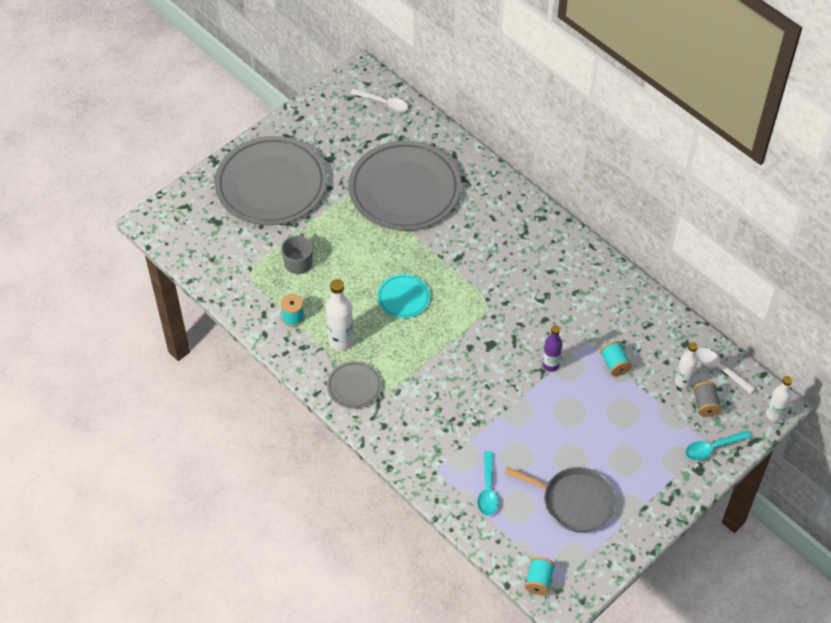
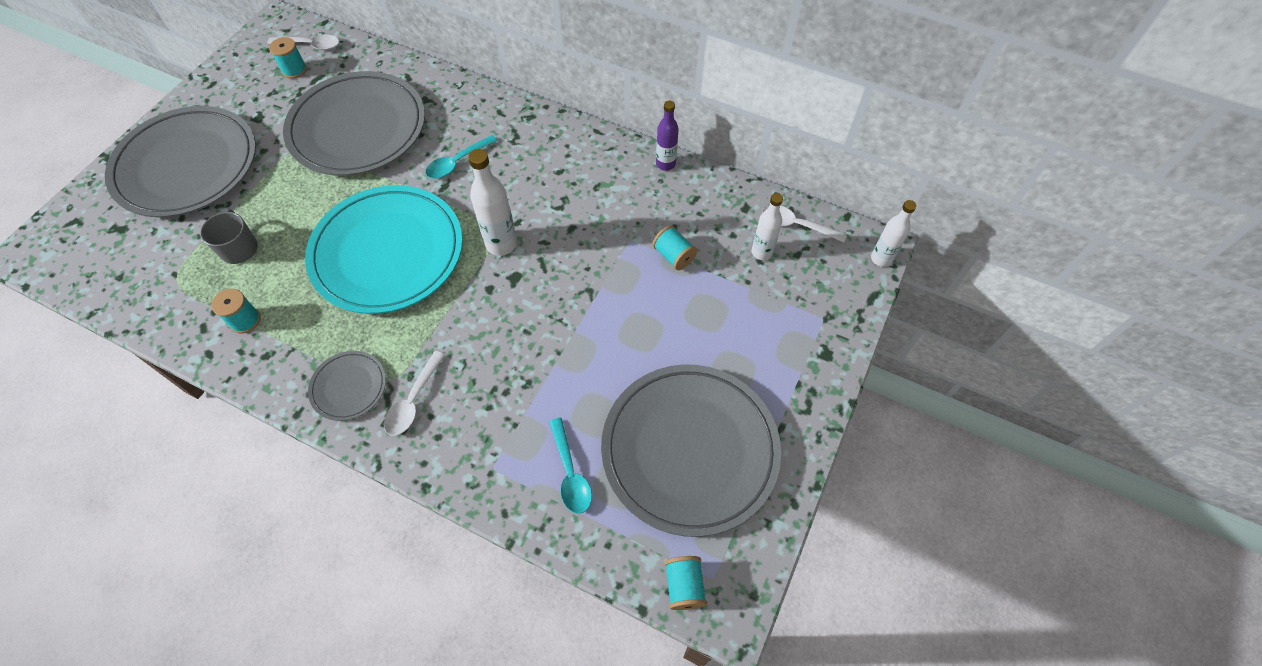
camera: 20 degrees left, 5 degrees up
(341, 341) = (317, 332): white bottle -> white bottle (501, 244)
(366, 123) = (294, 70): none -> turquoise spool
(395, 409) = (413, 401): none -> white spoon
(403, 298) = (388, 253): turquoise plate -> turquoise plate, size x2.23
(550, 365) = (597, 280): purple bottle -> purple bottle (665, 164)
(574, 501) = (689, 450): grey pan -> grey plate
(705, 404) = (798, 271): grey spool -> none
(712, 448) = (829, 321): turquoise spoon -> turquoise spoon (457, 162)

